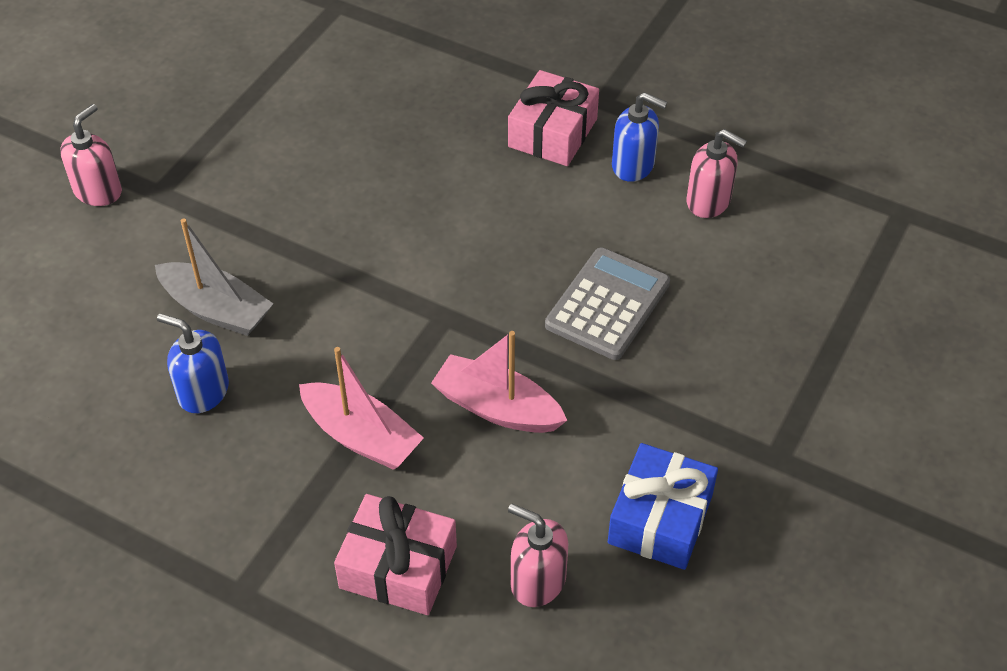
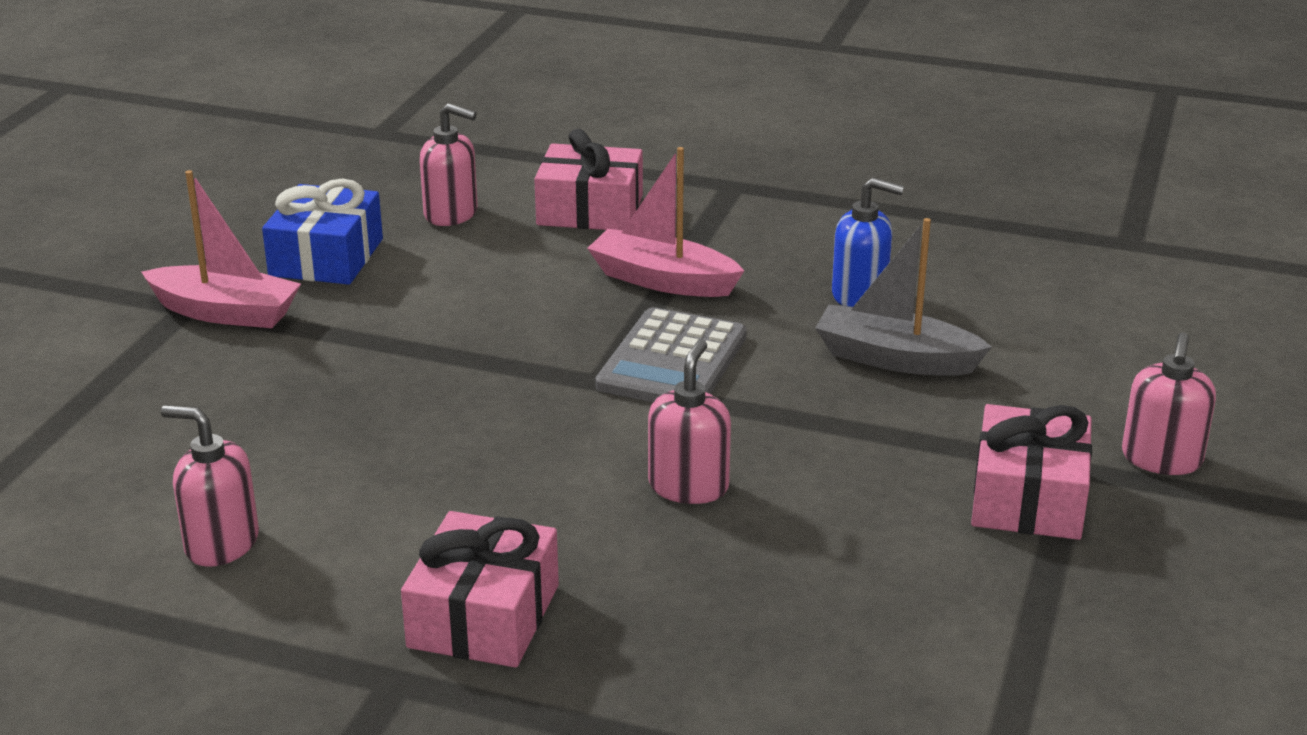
camera: 170 degrees right, 20 degrees down
(203, 172) = (1028, 498): none -> pink gift
(410, 208) = (688, 486): none -> pink soap dispenser
(497, 407) = (514, 313): pink boat -> pink boat (225, 312)
(607, 304) = (384, 412): grey calculator -> grey calculator (672, 361)
(633, 165) = (341, 581): blue soap dispenser -> none

